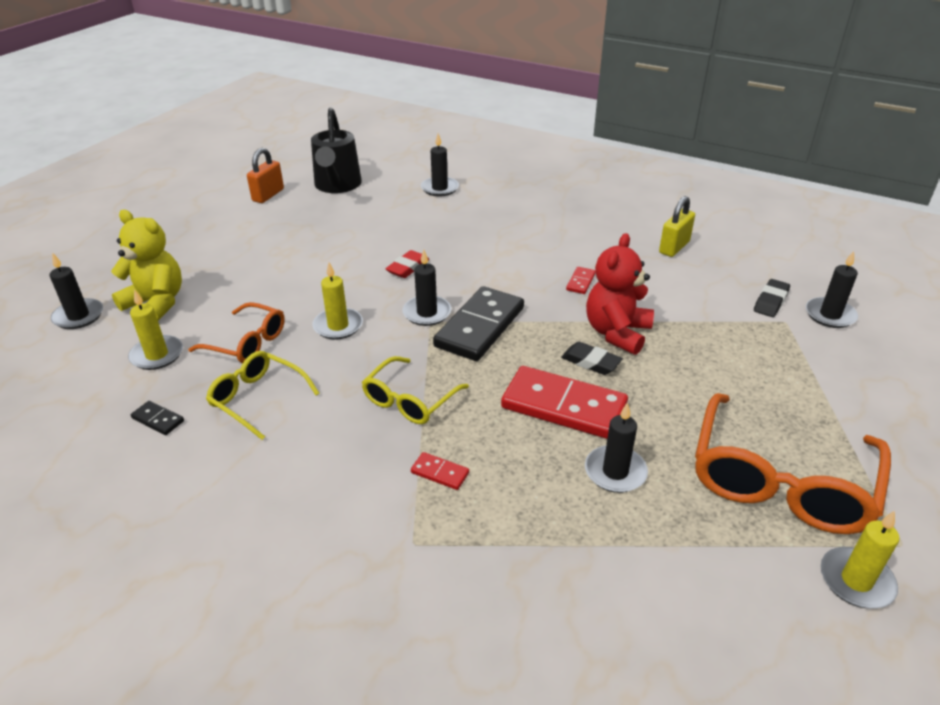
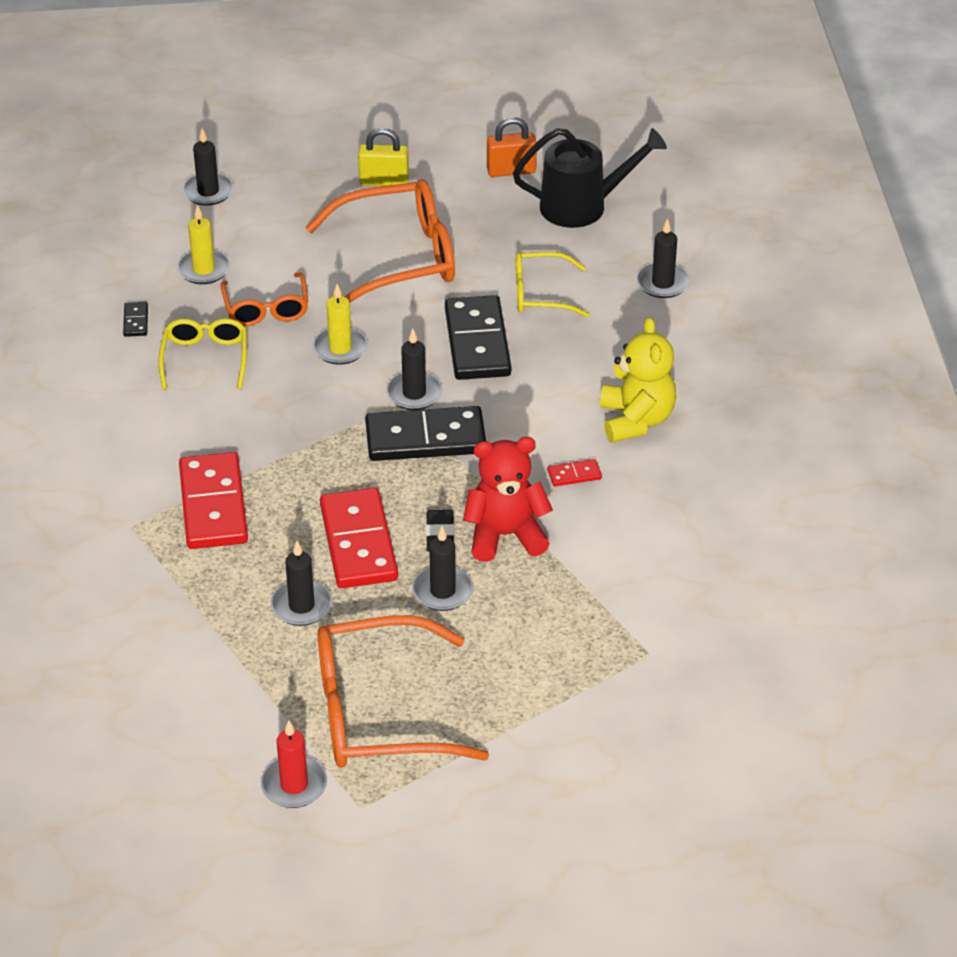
camera: 55 degrees right, 5 degrees up
(156, 303) = (266, 221): yellow teddy bear -> yellow teddy bear (636, 420)
(282, 264) = (398, 258): none -> orange glasses
(337, 186) = (583, 206): black watering can -> black watering can turned 150 degrees counterclockwise
(407, 268) = (477, 342): red eraser -> black domino
(410, 400) = (282, 445): yellow glasses -> yellow glasses (540, 294)
(440, 473) = (213, 505): red domino -> red domino, size x2.36
(674, 247) = (724, 520): yellow padlock -> yellow padlock (384, 181)
(771, 302) = (679, 632): black eraser -> none
(830, 315) = (697, 686): black candle -> black candle (442, 591)
(856, 580) = (294, 785): yellow candle -> red candle

